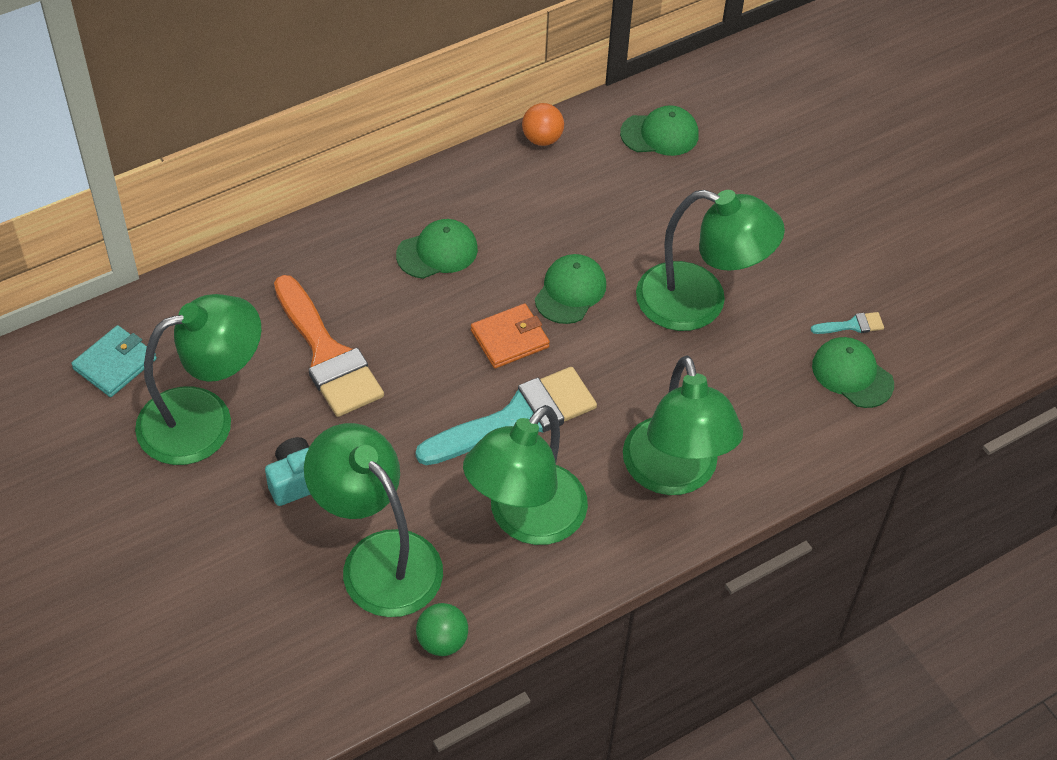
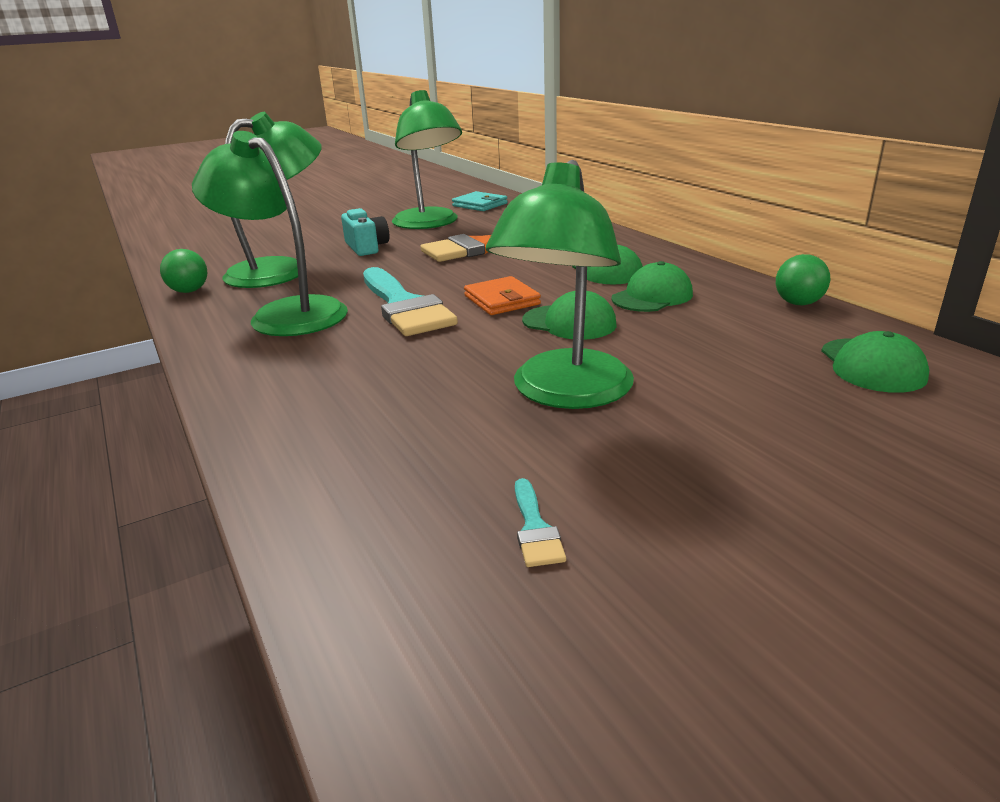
camera: 95 degrees right, 25 degrees down
(542, 139) = (798, 303): orange ball -> green ball
(674, 474) = (300, 379): green lamp -> none
(852, 374) = (424, 523): green cap -> green cap (652, 296)

